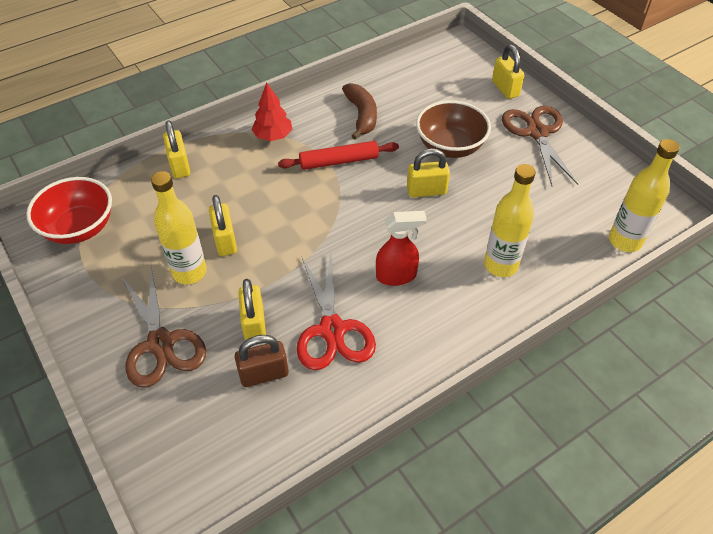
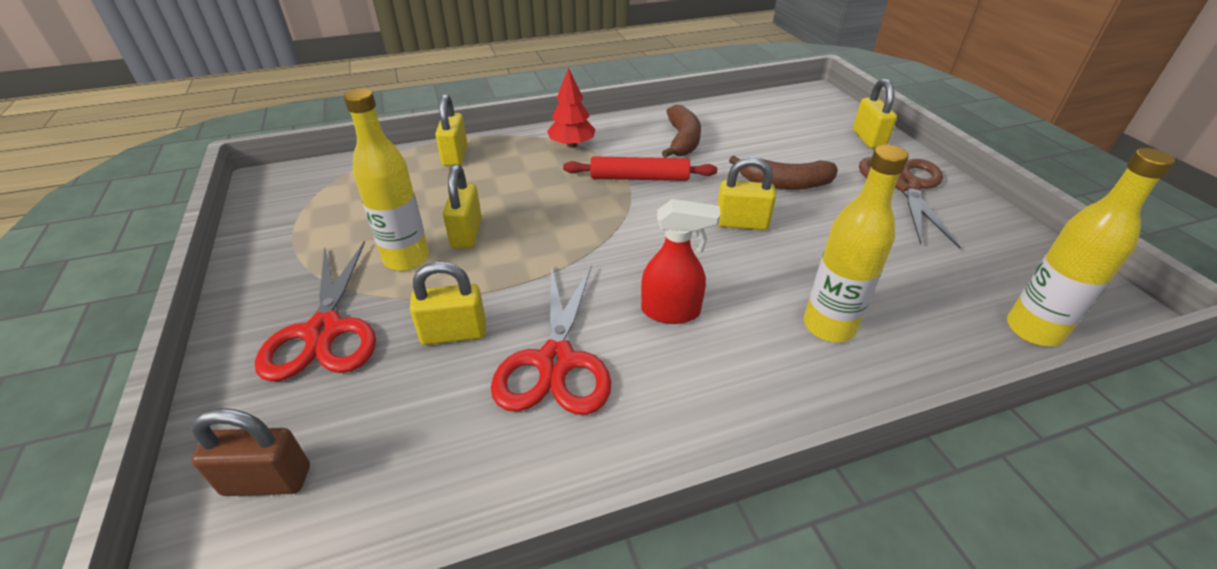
camera: 15 degrees right, 10 degrees down
(79, 228) = (313, 194): red bowl -> none
(161, 343) = (324, 331): brown scissors -> red scissors
(254, 324) = (454, 333): yellow padlock -> yellow padlock turned 75 degrees clockwise
(264, 374) = (435, 400): brown padlock -> brown padlock (267, 480)
(450, 147) = (784, 183): brown bowl -> brown banana

